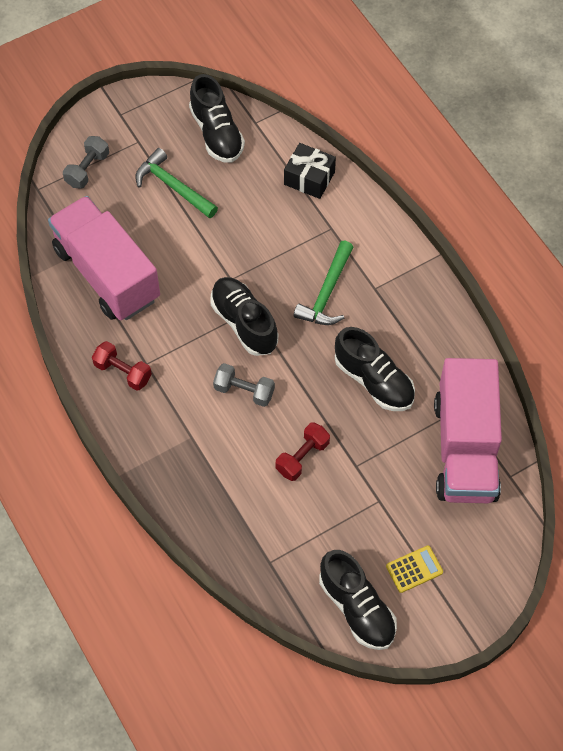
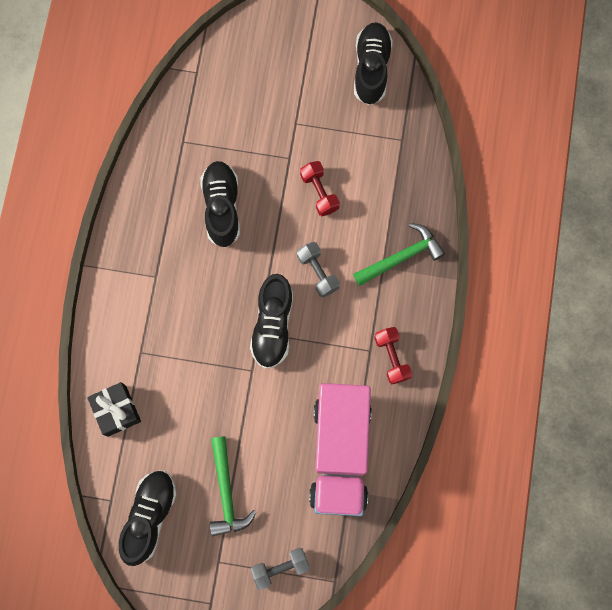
camera: 140 degrees left, 15 degrees up
(302, 457) = (319, 192): red dumbbell -> red dumbbell turned 75 degrees clockwise
(327, 292) = (192, 301): green hammer -> green hammer (401, 257)
(414, 569) = (314, 64): yellow calculator -> none
(465, 449) = (207, 112): pink truck -> none

